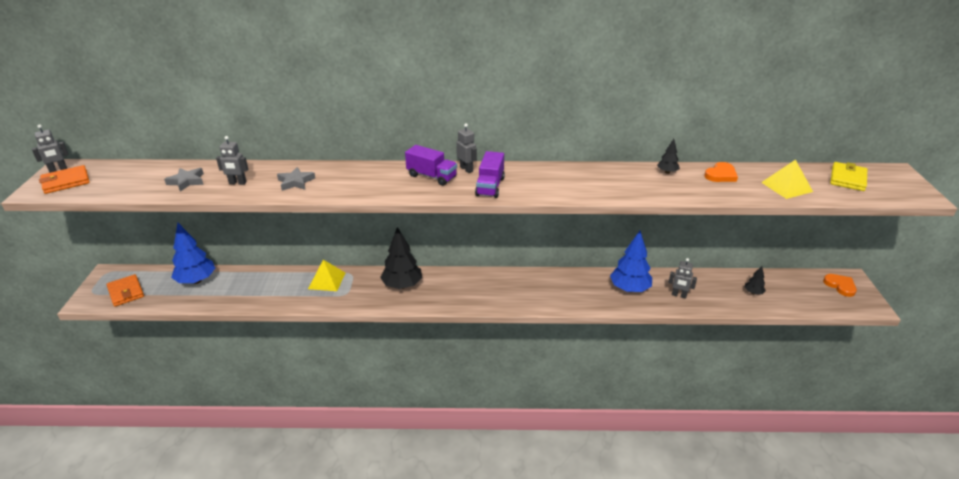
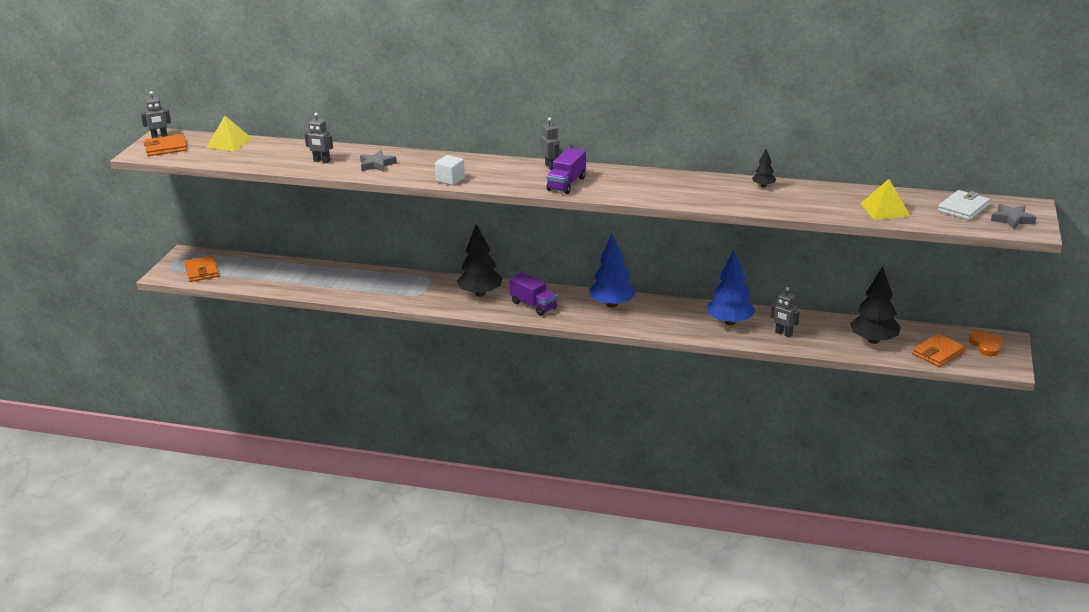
camera: 15 degrees right, 5 degrees down
(187, 181) = (275, 156): grey star -> grey star (1012, 219)
(196, 280) = (271, 268): blue tree -> blue tree (612, 304)
(326, 280) = (403, 281): yellow pyramid -> yellow pyramid (229, 143)
(375, 193) = (450, 180): none -> white cube
(431, 176) = (512, 170): purple truck -> purple truck (533, 305)
(721, 175) = (821, 193): orange heart -> none
(753, 292) = (873, 340): black tree -> black tree, size x2.09
(810, 299) = (938, 353): none -> orange wallet
(847, 179) = (963, 208): yellow wallet -> white wallet

